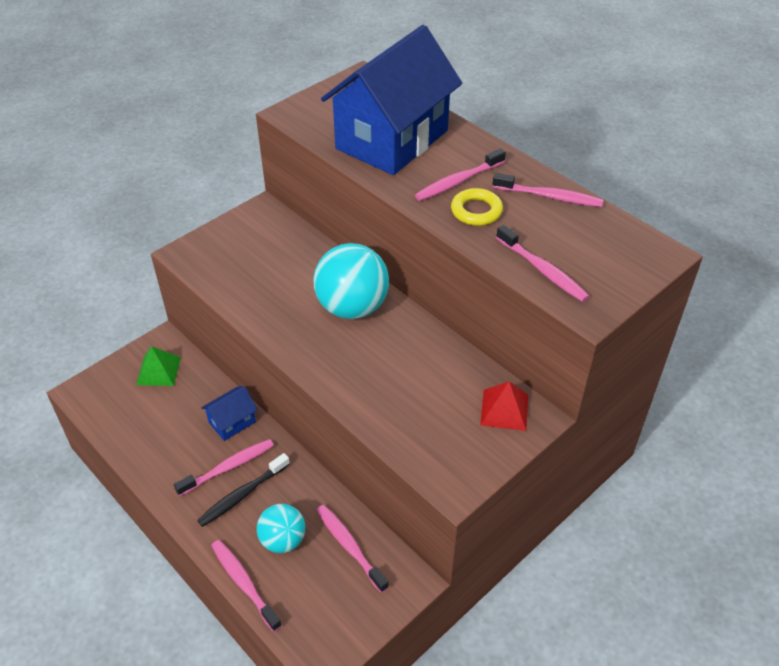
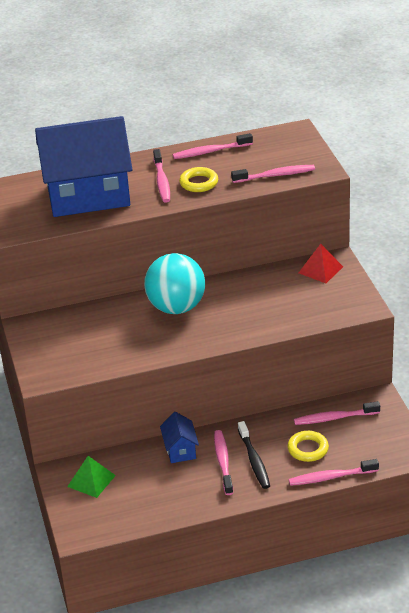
camera: 60 degrees left, 10 degrees down
(283, 540) = (308, 449): turquoise ball -> yellow ring
(392, 139) = (88, 195): blue house -> blue house turned 75 degrees counterclockwise
(550, 197) = (210, 151): pink toothbrush -> pink toothbrush turned 150 degrees counterclockwise

